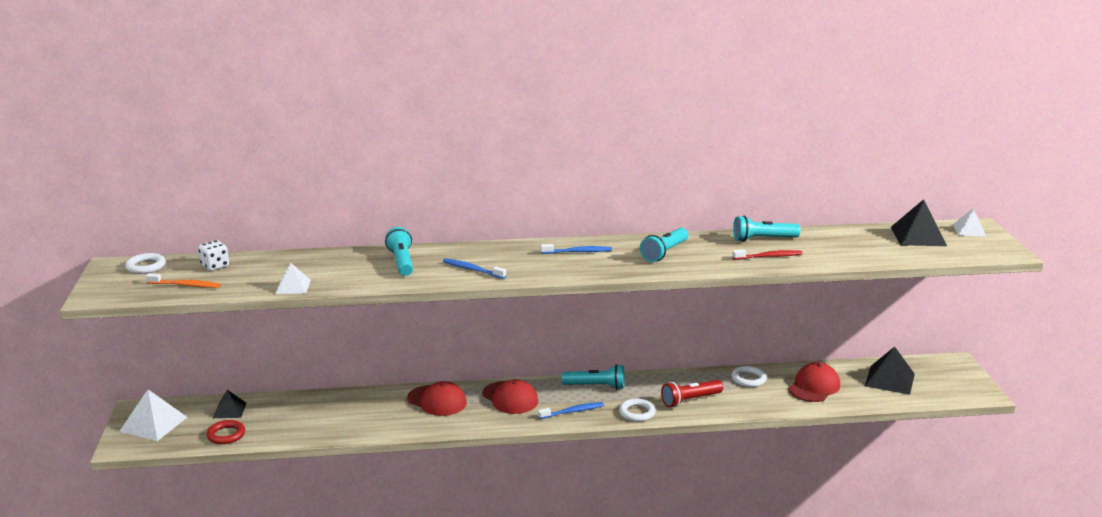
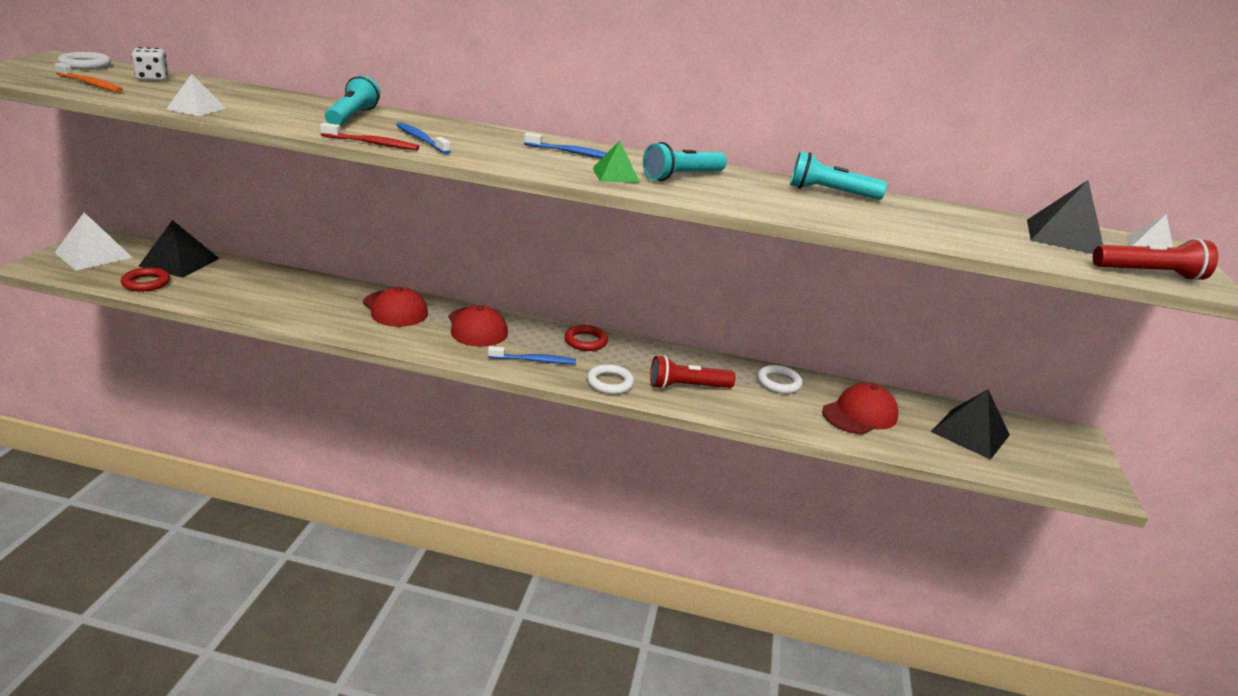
camera: 15 degrees right, 5 degrees up
(229, 410) = (179, 262): black pyramid -> black pyramid, size x1.64
(596, 386) = (585, 341): turquoise flashlight -> red ring
(624, 264) = (615, 175): none -> green pyramid
(769, 257) = (822, 210): red toothbrush -> red toothbrush (372, 143)
(975, 253) = (1149, 274): none -> red flashlight

